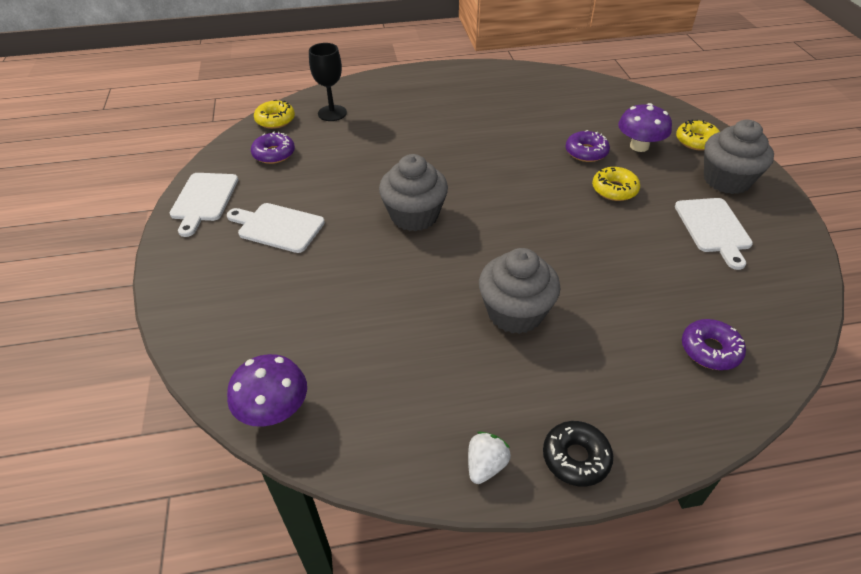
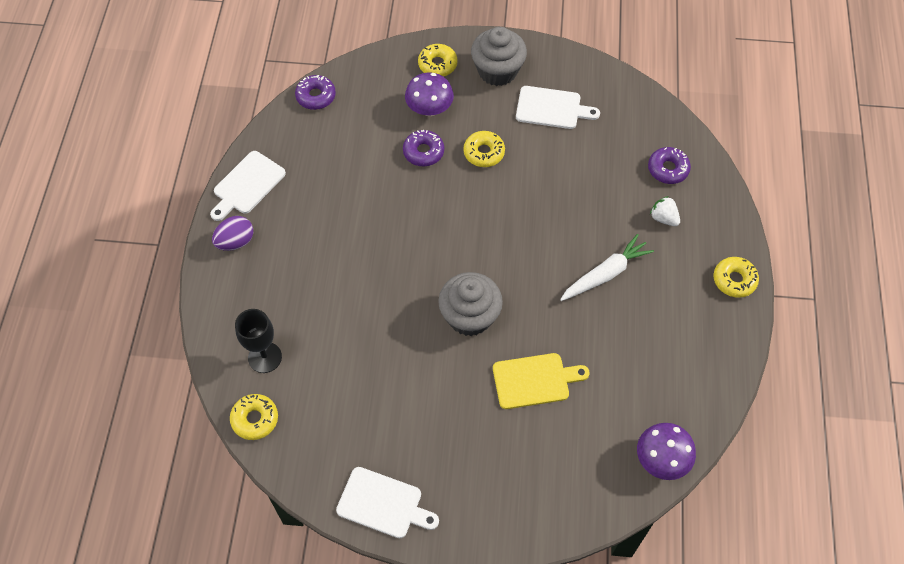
camera: 75 degrees left, 15 degrees up
(274, 154) = (324, 427): purple donut -> purple donut (316, 96)
(278, 227) = (450, 436): white cutting board -> white cutting board (247, 185)
(354, 276) = (535, 380): none -> yellow cutting board
(432, 79) = (236, 242): none -> purple egg
(486, 465) = (730, 333): white strawberry -> white strawberry (663, 218)
(515, 312) = (605, 274): grey cupcake -> white carrot
(576, 458) = (734, 280): black donut -> yellow donut

